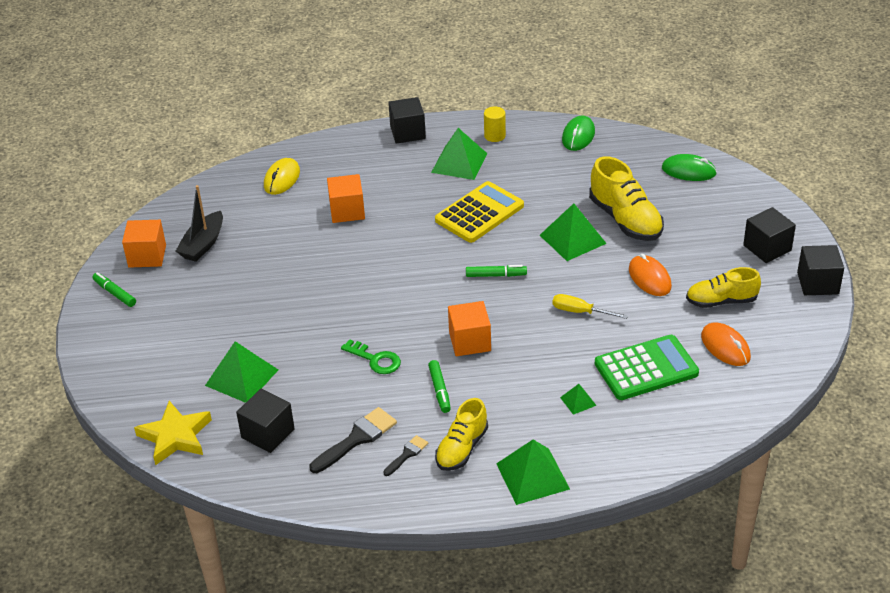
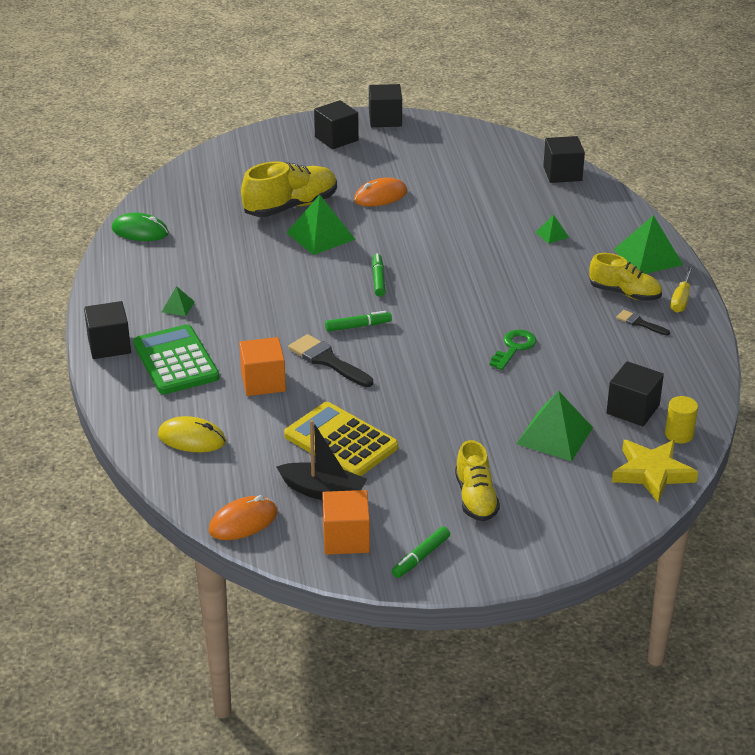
camera: 95 degrees left, 5 degrees down
(357, 439) = (626, 353): black brush -> black brush (327, 360)
(439, 390) = (551, 308): green marker -> green marker (358, 326)
(459, 162) = (178, 307): green pyramid -> green pyramid, size x0.49
(470, 341) = (480, 292): orange cube -> none
(479, 213) = (274, 291): yellow calculator -> yellow calculator (341, 441)
(494, 136) = (129, 284): yellow cylinder -> yellow cylinder (679, 434)
(580, 312) = (431, 232): yellow screwdriver -> yellow screwdriver (681, 299)
(646, 369) = (505, 201): green calculator -> green calculator (176, 361)
(688, 171) = (213, 171): green mouse -> none
(712, 420) = (562, 173): none -> black cube
(721, 301) = (411, 163): yellow shoe -> yellow shoe (475, 498)
(725, 347) = (471, 164): orange mouse -> orange mouse (243, 522)

